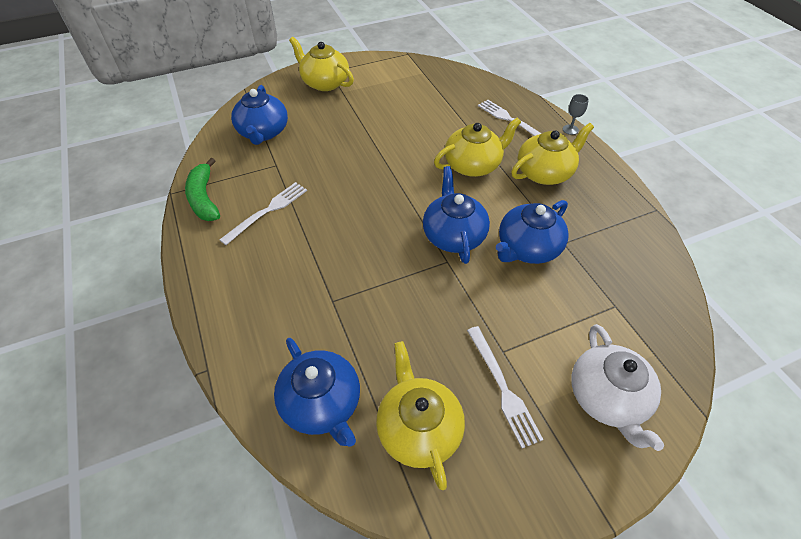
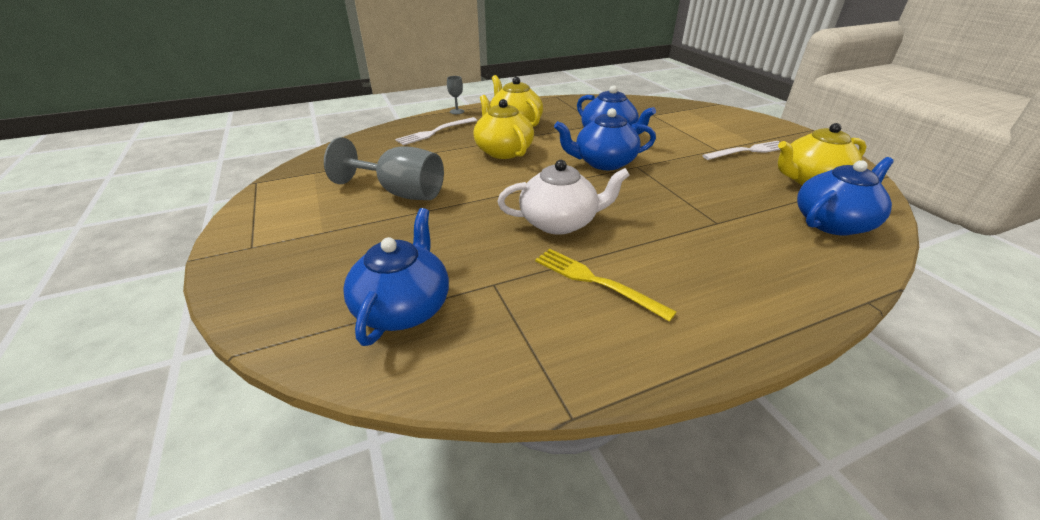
camera: 90 degrees left, 15 degrees down
(204, 198) = (579, 360): green banana -> none
(263, 132) = (403, 307): blue teapot -> blue teapot turned 75 degrees counterclockwise
(267, 211) = (596, 281): white fork -> yellow fork
(324, 83) = (285, 250): yellow teapot -> none
(392, 115) = (400, 192): none -> grey goblet
(607, 398) = (729, 123): white teapot -> white teapot (559, 222)

